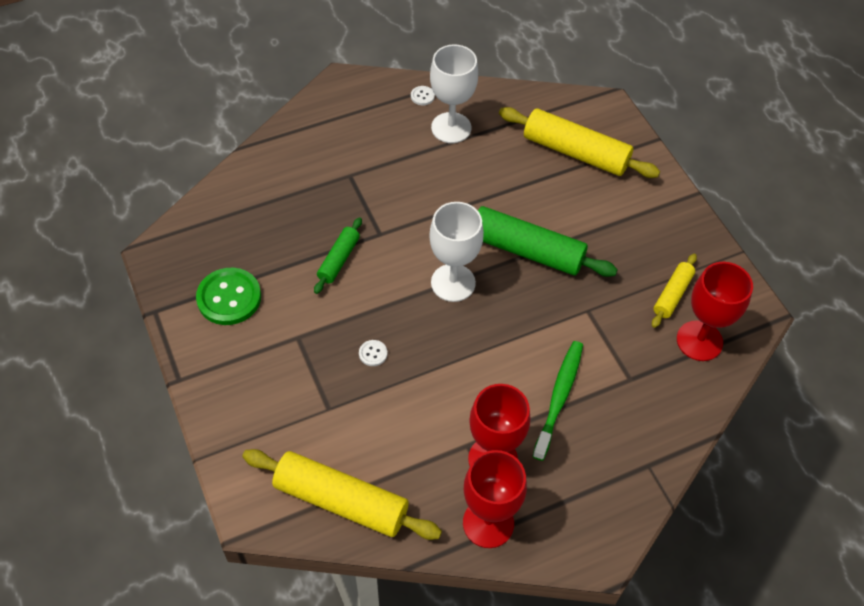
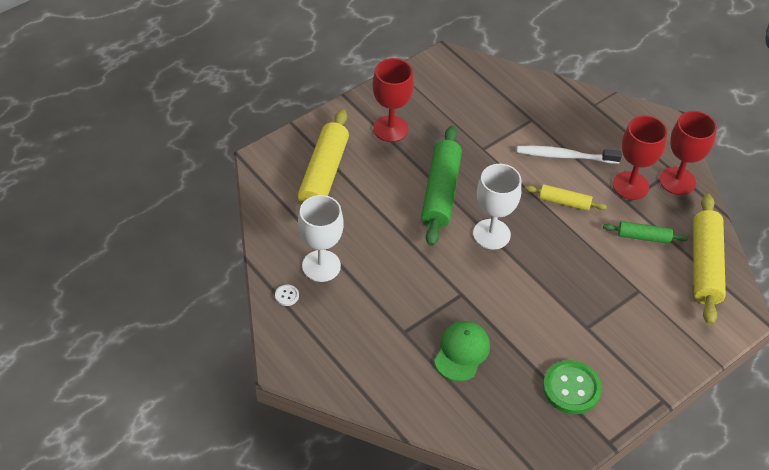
camera: 105 degrees left, 5 degrees down
(308, 216) = (462, 352): none -> green cap
(338, 260) = (500, 317): green rolling pin -> green rolling pin (643, 237)
(373, 353) = (579, 273): white button -> none
(559, 397) = (565, 156): green toothbrush -> white toothbrush
(672, 294) = (449, 102): yellow rolling pin -> yellow rolling pin (564, 202)
(699, 341) = (483, 85): red goblet -> red goblet (390, 129)

